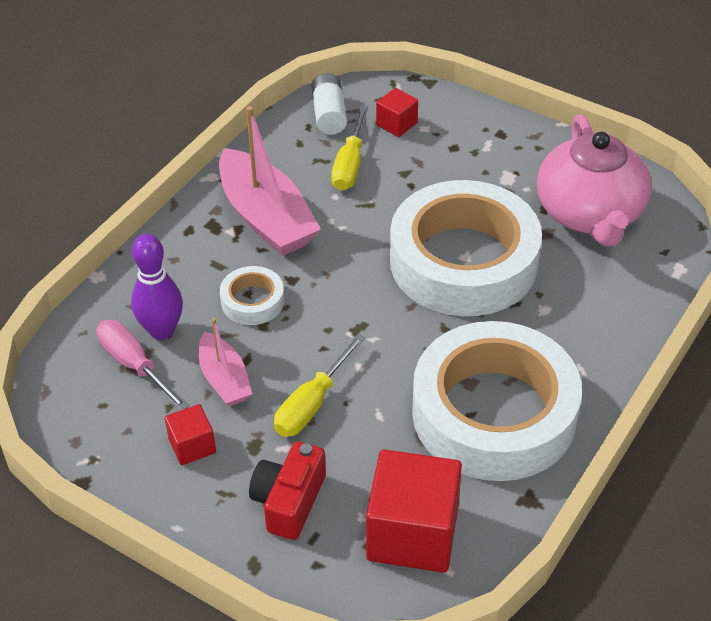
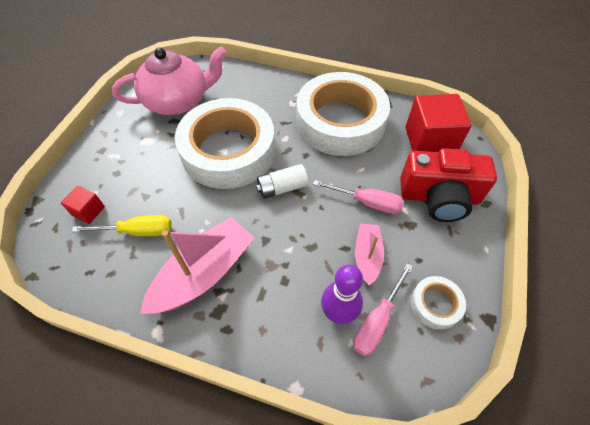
camera: 105 degrees left, 10 degrees up
(192, 446) = (427, 259): red cube -> none
(224, 379) = (367, 256): pink boat -> pink boat turned 45 degrees counterclockwise
(252, 301) = (292, 259): white tape -> white tape (435, 304)
(289, 501) = (439, 197): red camera -> red camera, size x1.56
(312, 404) = (367, 202): yellow screwdriver -> pink screwdriver
(329, 114) = (74, 260): white battery -> white battery (282, 188)

